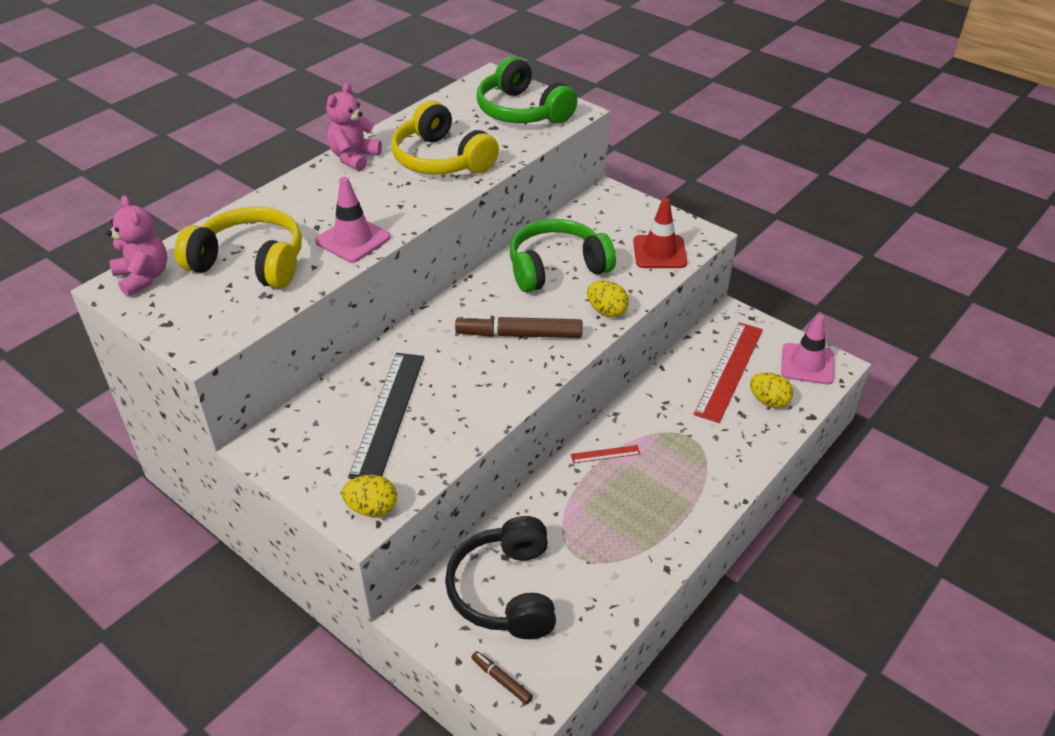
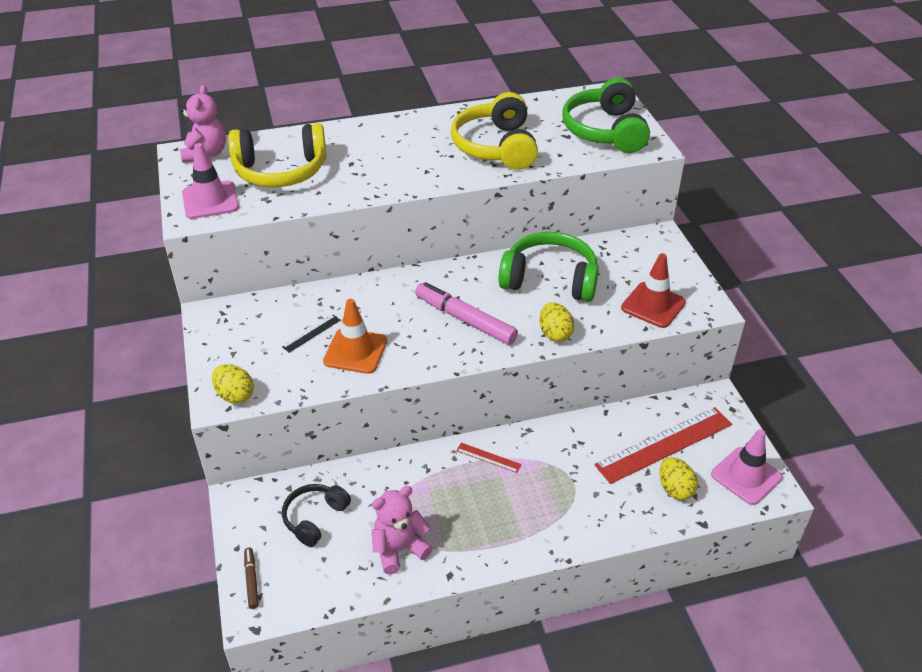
camera: 35 degrees right, 0 degrees up
(250, 262) = (280, 171): yellow headphones -> yellow headphones turned 120 degrees clockwise
(353, 239) = (365, 183): pink traffic cone -> pink traffic cone (210, 200)
(354, 158) = (432, 120): pink teddy bear -> pink teddy bear (399, 549)
(388, 414) = (311, 333): black ruler -> black ruler, size x0.43
(448, 409) = (355, 351): none -> orange traffic cone
(505, 591) = (314, 518): black headphones -> black headphones, size x0.59
(519, 334) = (465, 320): brown marker -> pink marker

